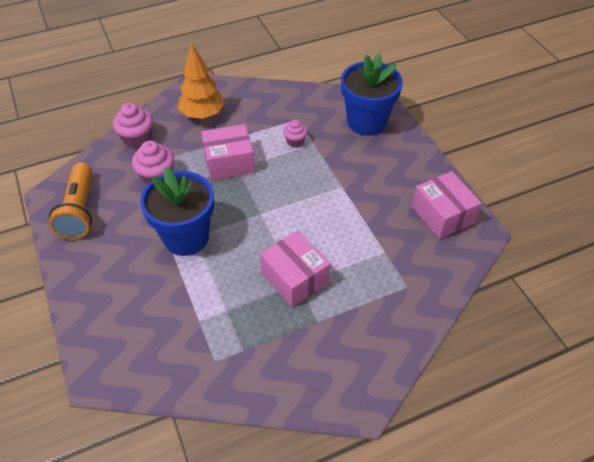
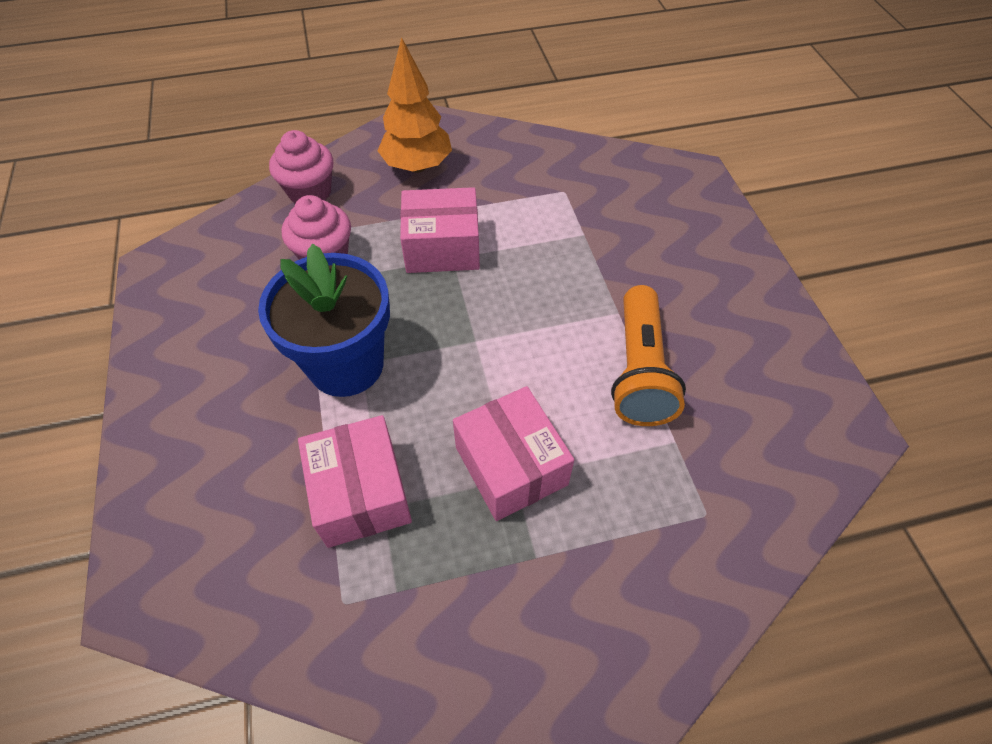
camera: 10 degrees right, 5 degrees up
(79, 210) = (193, 295): orange flashlight -> orange flashlight (639, 370)
(295, 141) = (554, 226): pink cupcake -> none
(366, 122) = (675, 209): blue flower pot -> none
(442, 215) = (786, 388): pink box -> pink box (361, 493)

